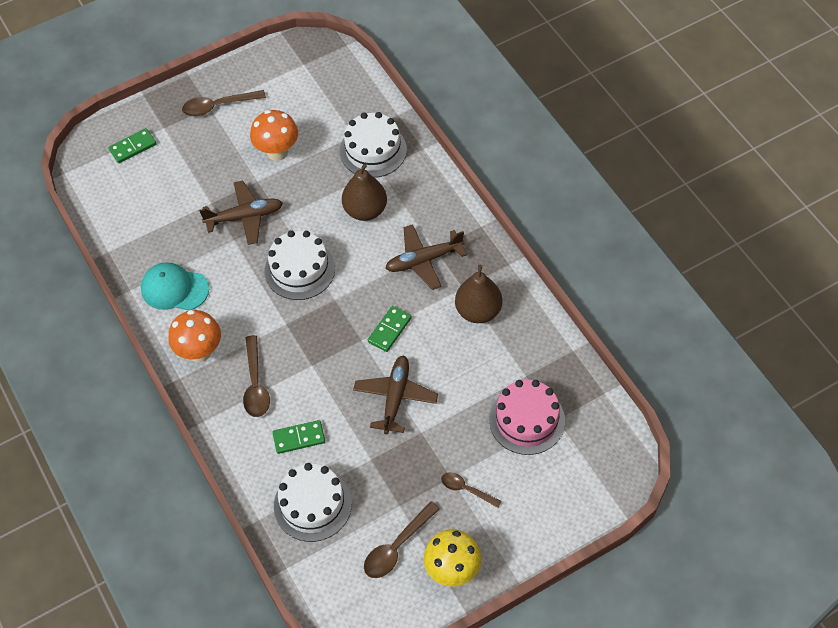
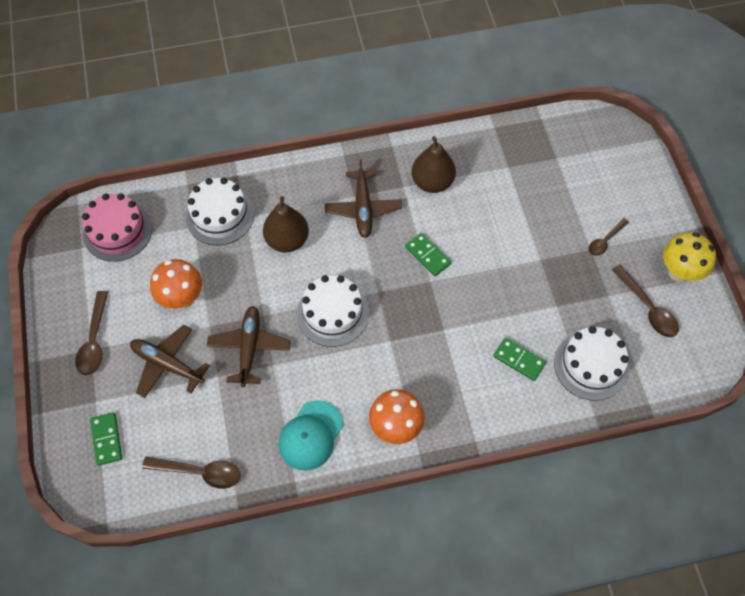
camera: 75 degrees left, 5 degrees up
(255, 384) = (449, 384): brown spoon -> brown spoon (199, 472)
(299, 438) = (519, 360): green domino -> green domino turned 60 degrees counterclockwise
(395, 397) = (499, 269): brown plane -> brown plane (167, 364)
(527, 420) = (551, 178): pink cake -> pink cake (117, 231)

